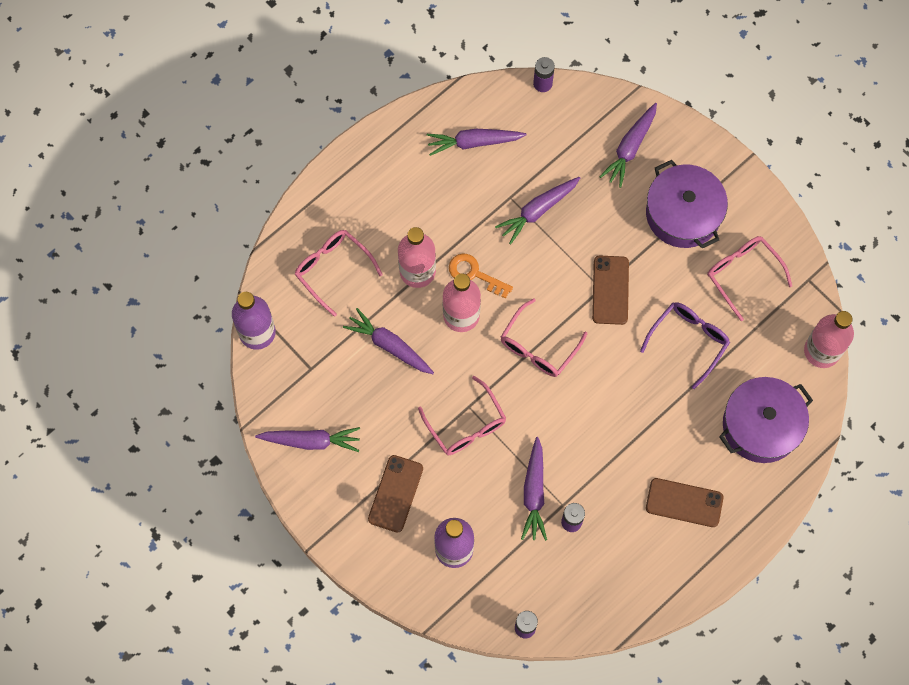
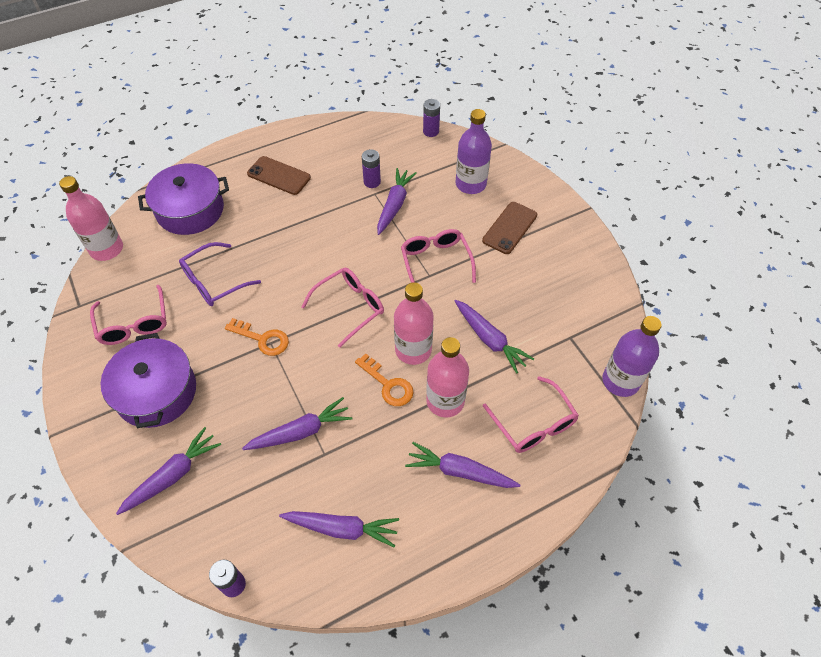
camera: 165 degrees left, 15 degrees down
(311, 441) = (578, 280): purple carrot -> purple carrot (460, 471)
(610, 290) = (262, 339): brown phone -> orange key

